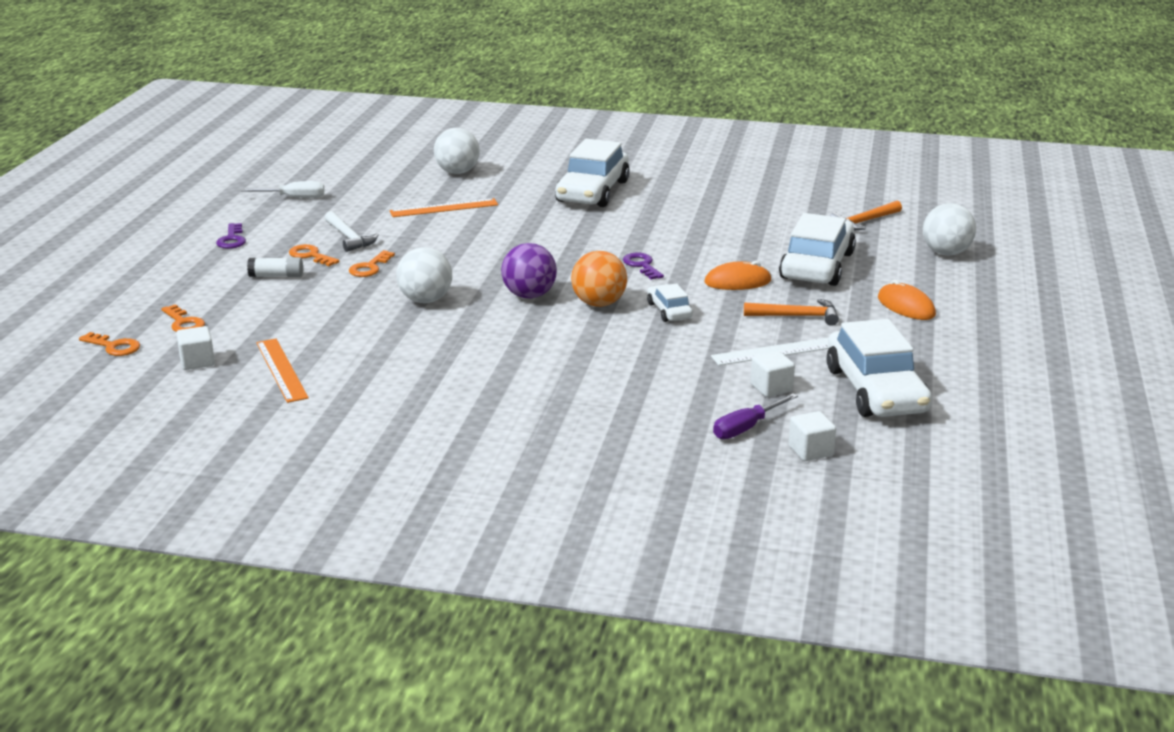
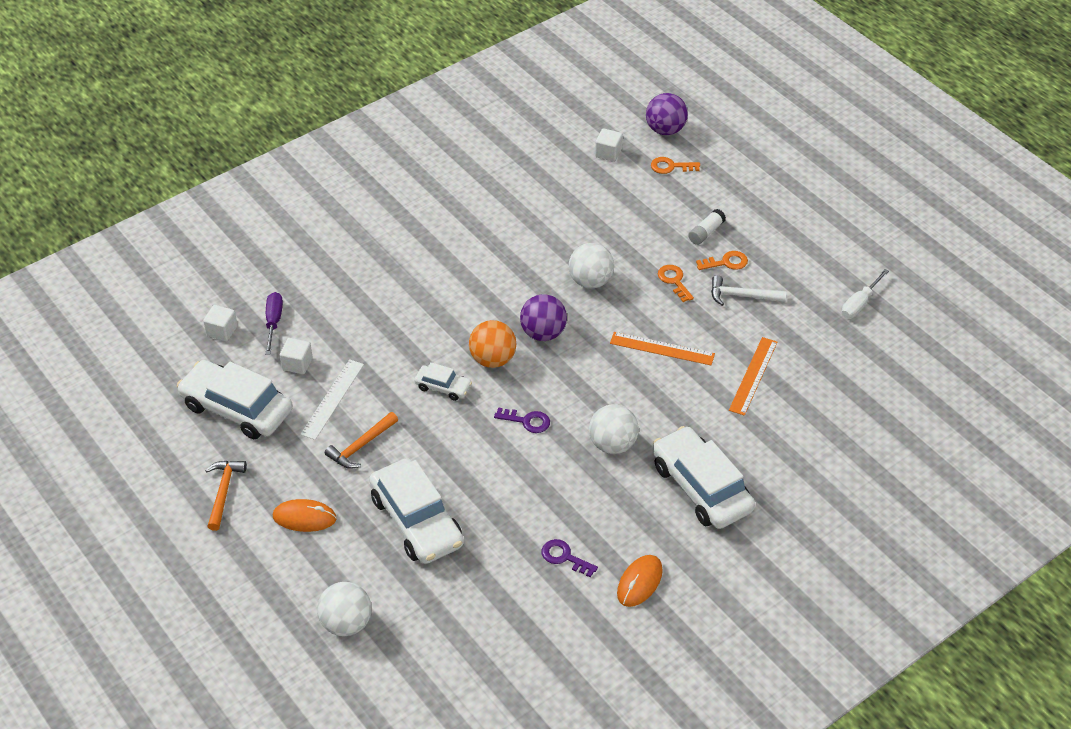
camera: 130 degrees right, 20 degrees up
(114, 347) = (665, 130): orange key -> purple ball
(232, 239) = (797, 238): purple key -> purple key (564, 557)
(281, 370) = (560, 180): orange ruler -> orange ruler (662, 348)
(457, 172) = (832, 428): white ball -> white ball (612, 444)
(737, 282) = (443, 454): orange mouse -> orange mouse (639, 582)
(864, 222) = (455, 622): orange hammer -> orange hammer (223, 492)

